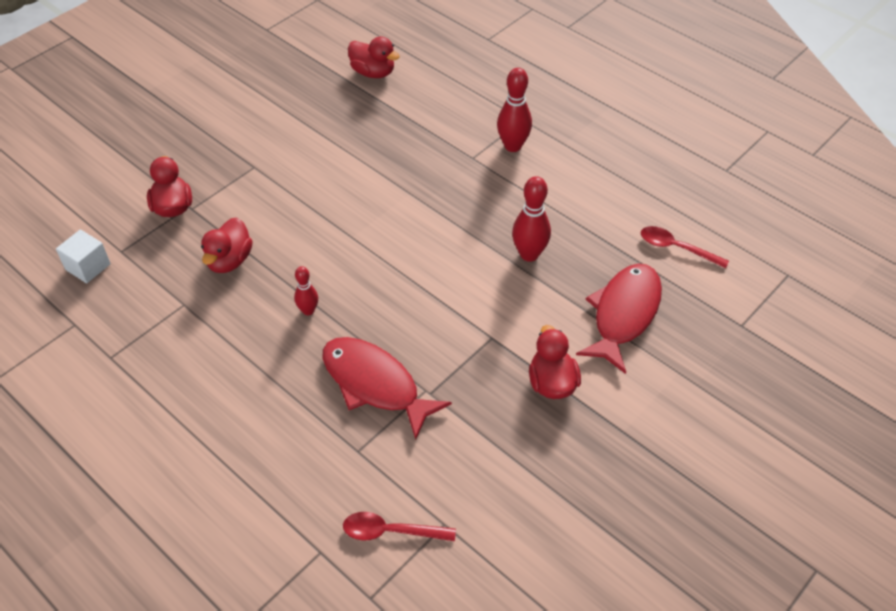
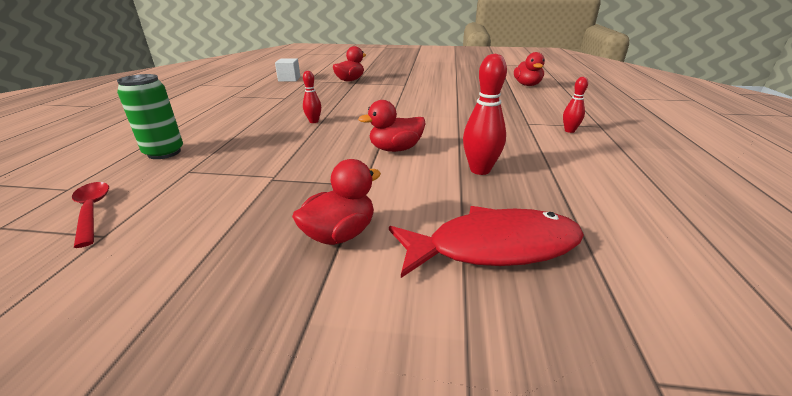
camera: 55 degrees right, 20 degrees down
(229, 261) = (329, 97): red duck -> red duck (395, 149)
(286, 464) = (164, 153): none -> green can
(375, 384) = (264, 157): red fish -> none
(513, 146) = (569, 131): red bowling pin -> red bowling pin, size x0.60
(676, 248) = (650, 249): red spoon -> none

